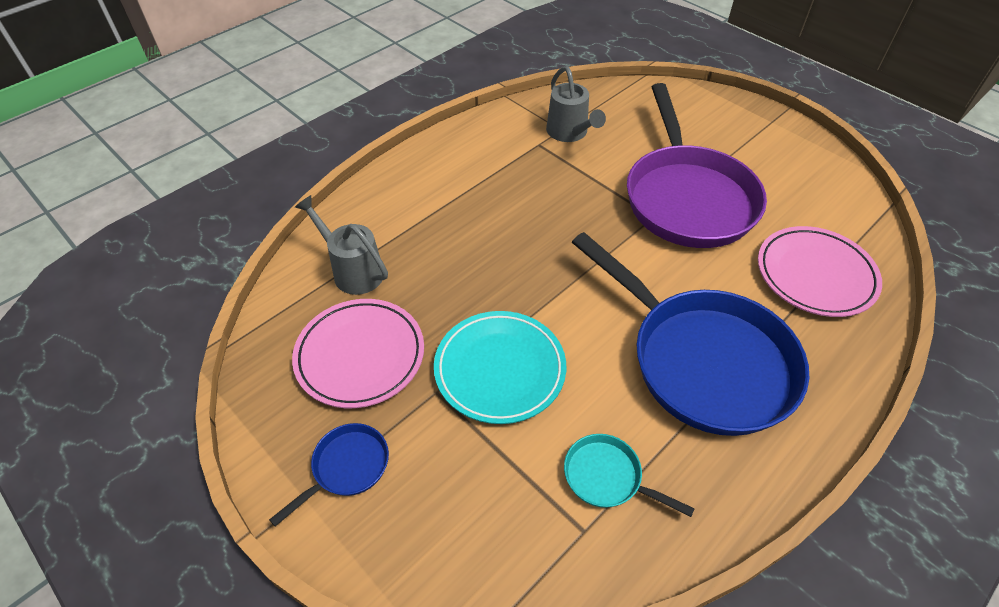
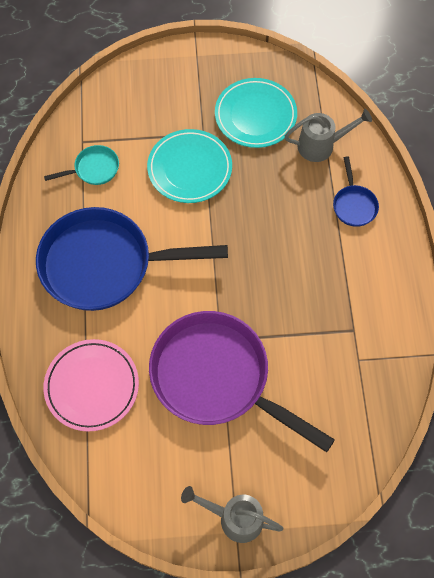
camera: 130 degrees right, 15 degrees up
(346, 468) = (196, 77): blue pan -> blue pan (354, 205)
(360, 356) = (255, 115): pink plate -> turquoise plate
(570, 133) = (348, 362): grey watering can -> grey watering can (234, 518)

